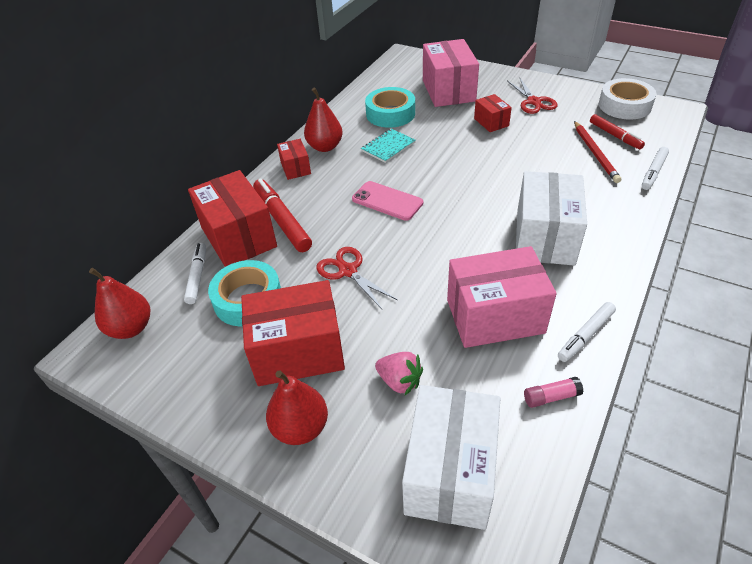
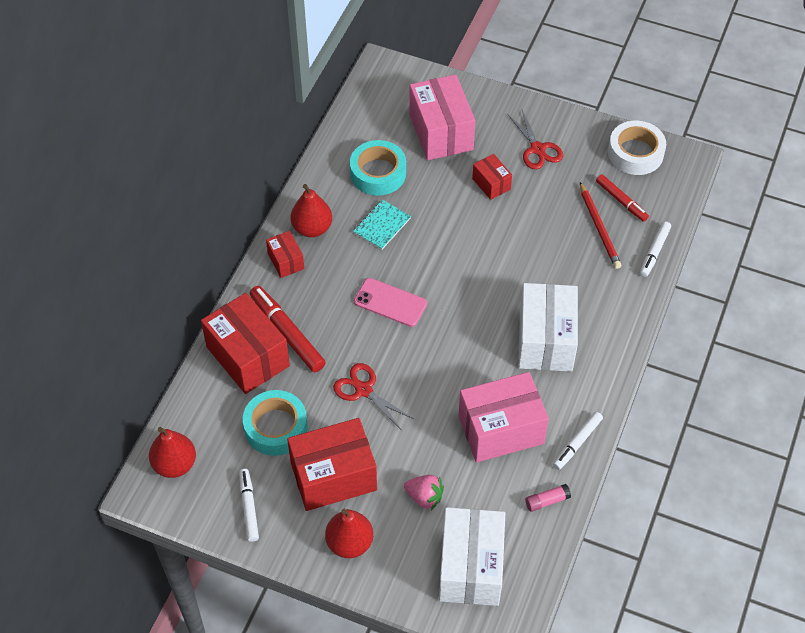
camera: 10 degrees left, 10 degrees up
(197, 276) = (220, 405): white marker -> white marker (249, 507)

